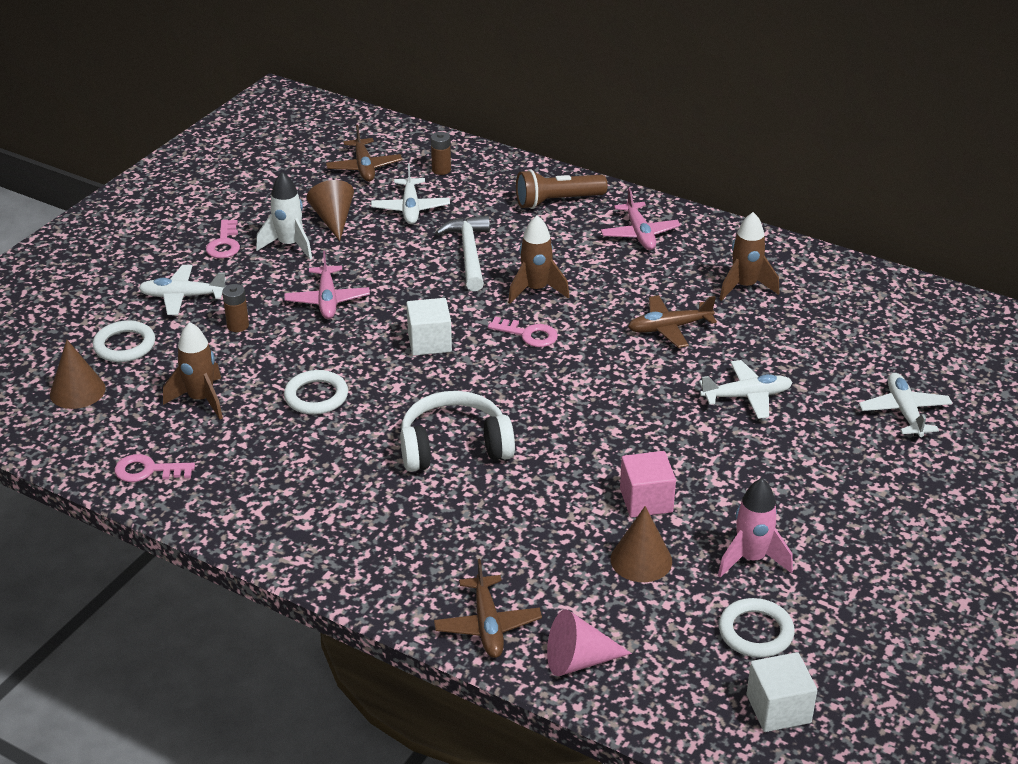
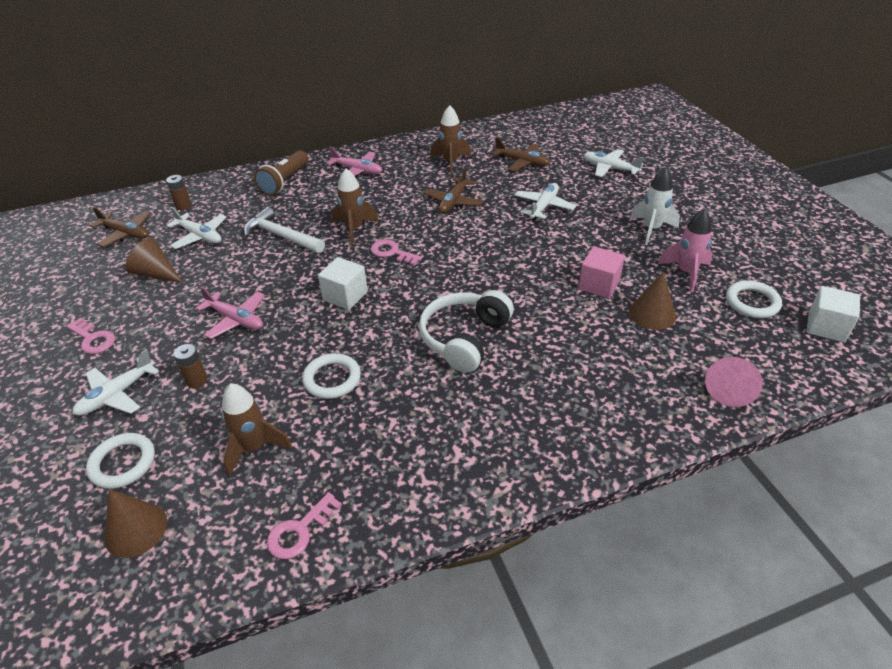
camera: 50 degrees left, 5 degrees up
(289, 245) = (149, 307): white rocket -> white rocket (651, 229)
(487, 625) = (663, 415): brown plane -> brown plane (522, 162)
(528, 334) = (392, 252): pink key -> pink key turned 120 degrees counterclockwise

